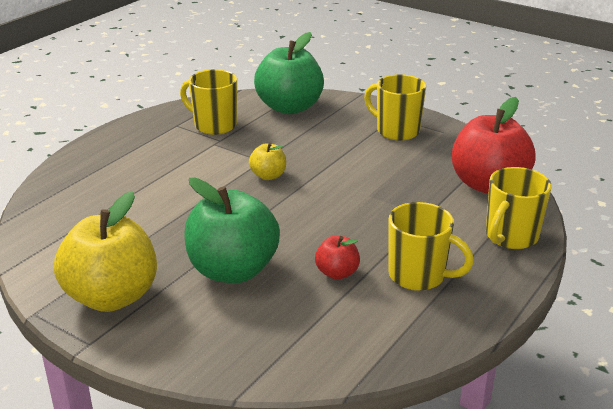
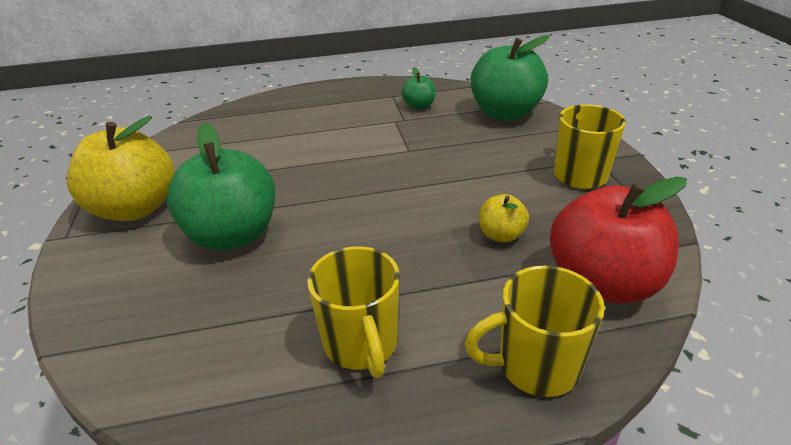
camera: 45 degrees right, 5 degrees up
(214, 125) = (419, 106): yellow mug -> green apple
(268, 176) = (392, 166): yellow apple -> yellow apple (501, 235)
(337, 273) = (298, 289): red apple -> none

